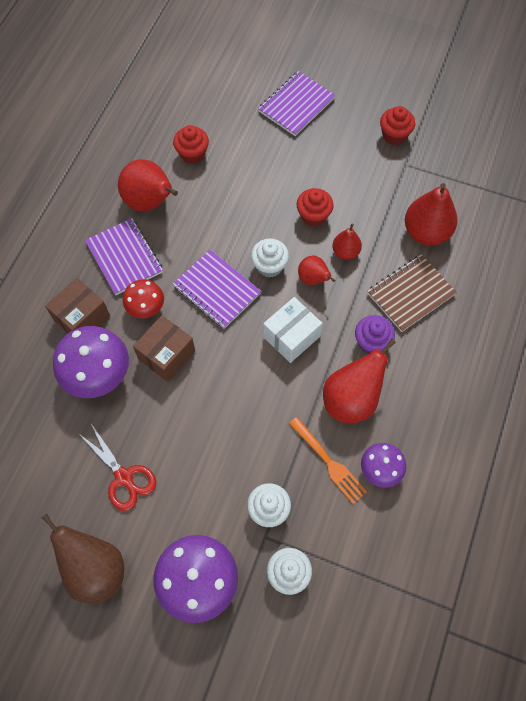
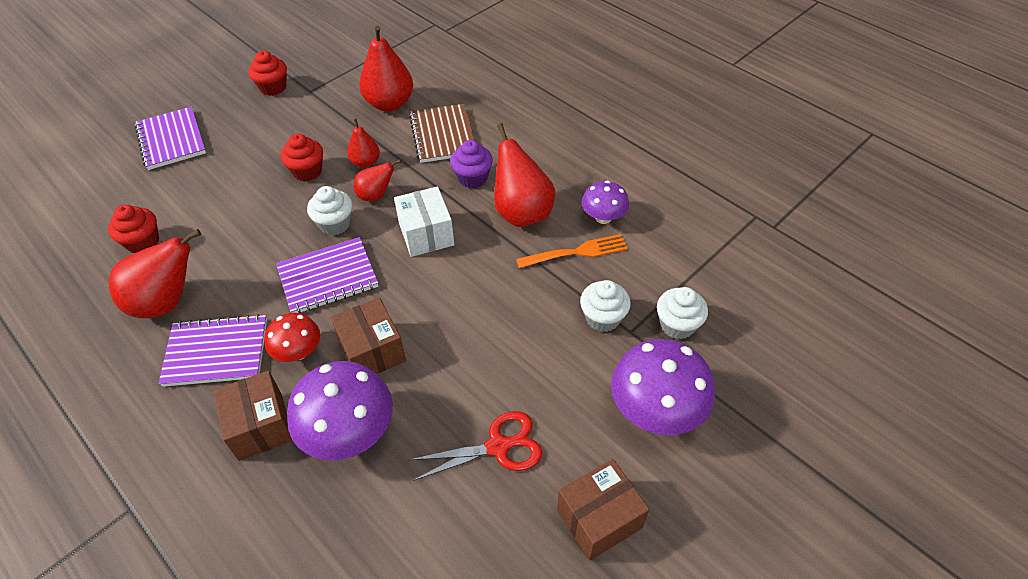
camera: 65 degrees left, 15 degrees down
(95, 569) = (599, 518): brown pear -> brown box

